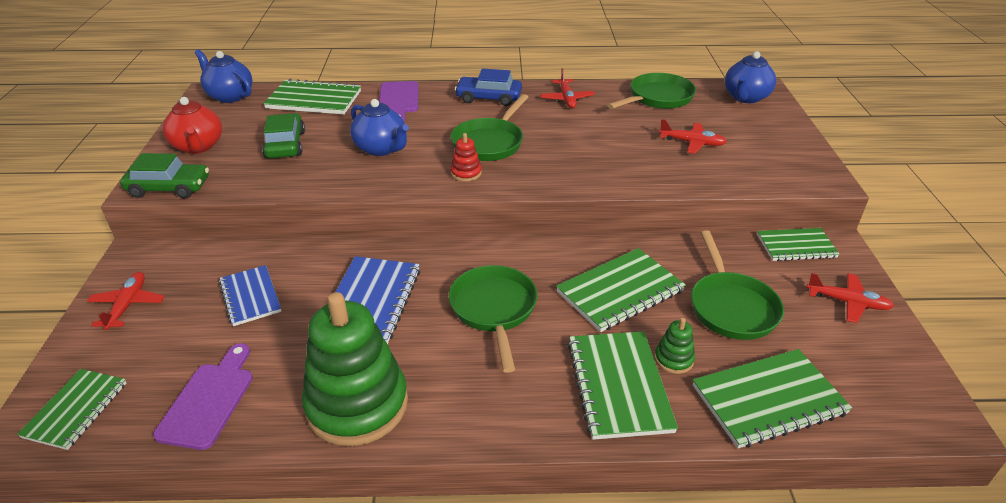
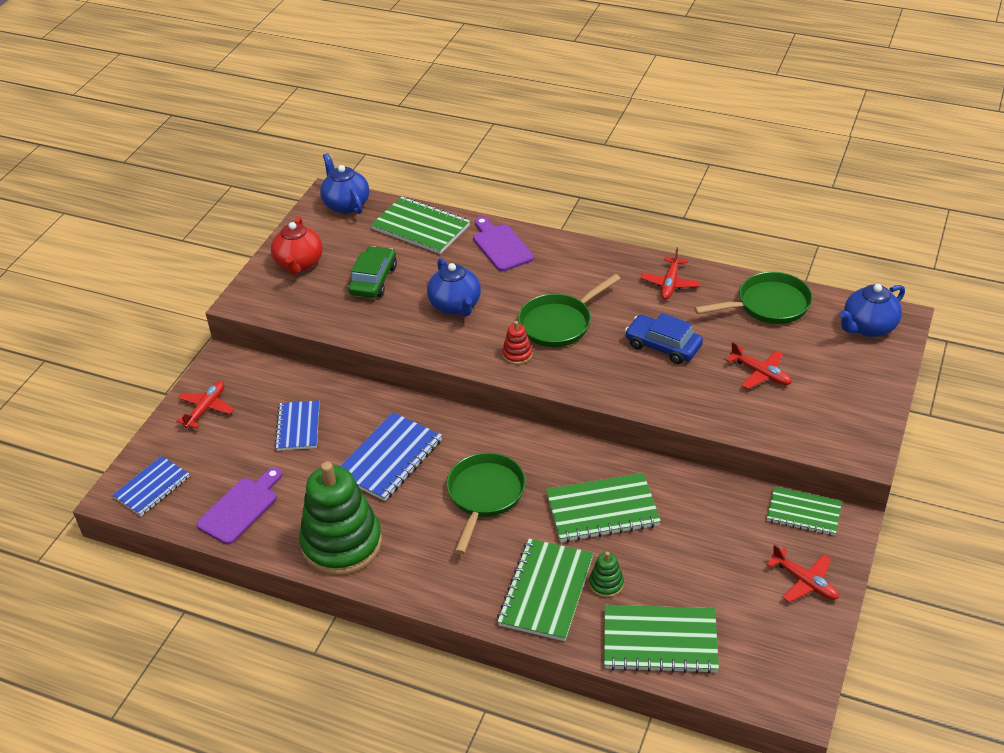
camera: 25 degrees right, 5 degrees up
(76, 410) = (152, 487): green notebook -> blue notebook
(169, 188) = (262, 306): green car -> none
(399, 100) = (501, 246): purple cutting board -> purple cutting board turned 135 degrees clockwise
(489, 98) = (590, 264): blue car -> blue car (663, 346)
(731, 307) = (691, 553): green pan -> none

